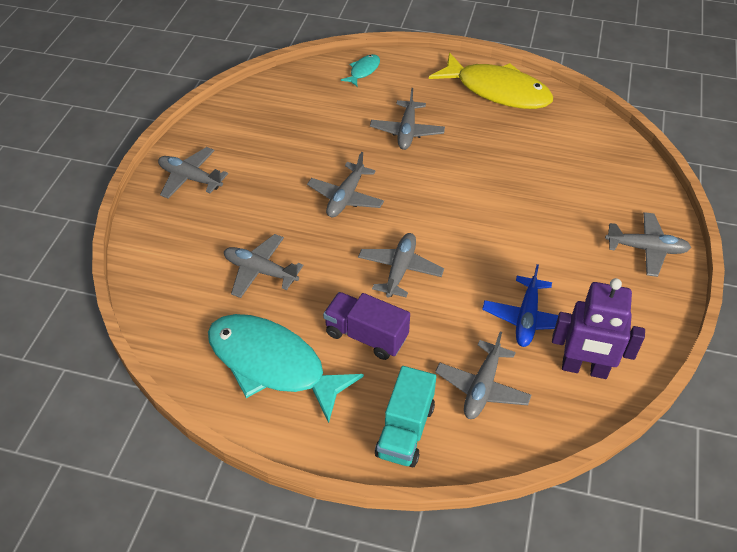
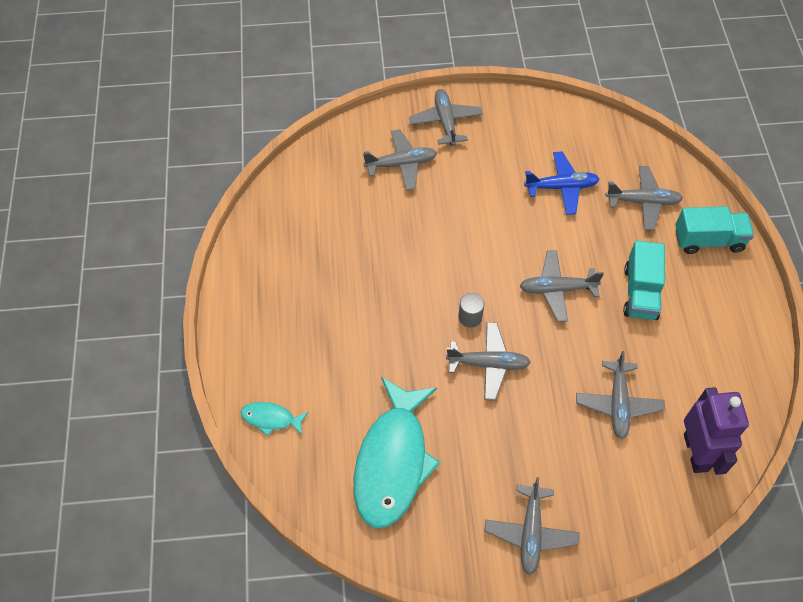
camera: 110 degrees left, 10 degrees up
(272, 364) = (707, 352): turquoise fish -> turquoise fish (392, 461)
(366, 336) = (640, 292): purple truck -> turquoise truck
(398, 199) = (470, 317): none -> grey cylinder
(407, 131) = (365, 339): grey plane -> grey plane (401, 164)
(497, 91) = (264, 272): yellow fish -> none
(584, 369) = (590, 143): purple robot -> purple robot (696, 452)

